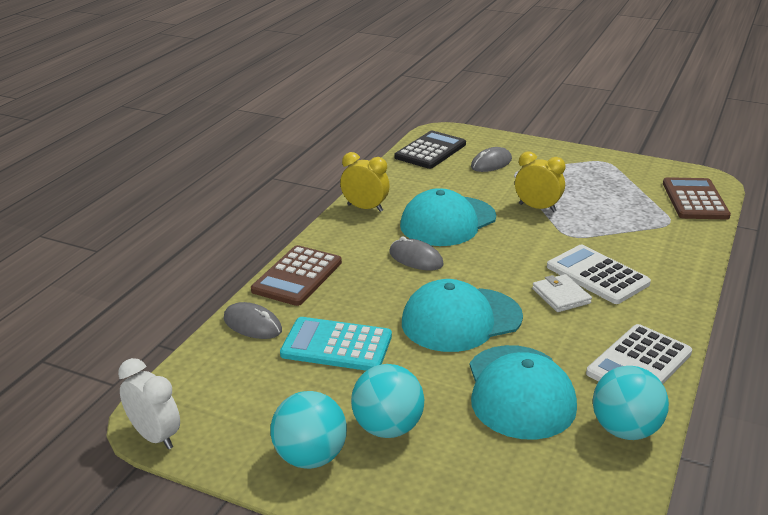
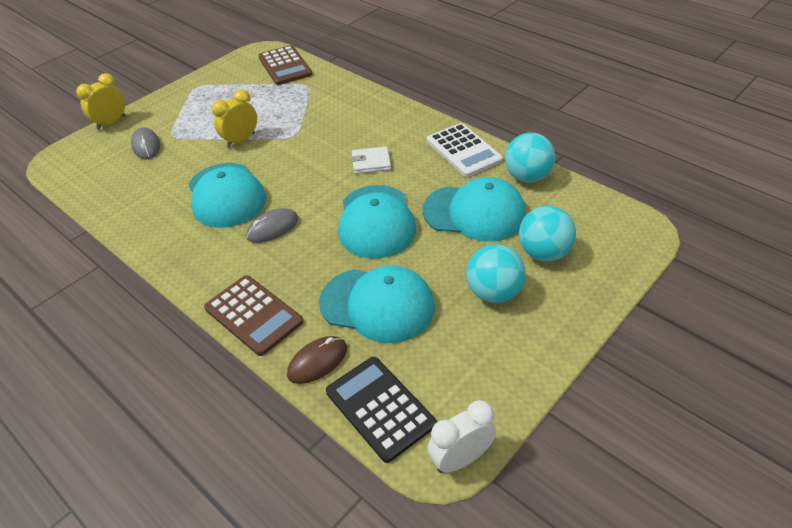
camera: 70 degrees left, 15 degrees up
(252, 324) = (317, 361): grey mouse -> brown mouse
(310, 457) = (515, 346): turquoise ball -> turquoise ball (544, 253)
(336, 345) = (377, 305): turquoise calculator -> turquoise cap
(365, 208) = (161, 244): yellow clock -> yellow clock (111, 122)
(430, 151) = (88, 177): black calculator -> black calculator (380, 408)
(597, 275) = (354, 138): white calculator -> none
(694, 200) = (285, 66): brown calculator -> brown calculator turned 135 degrees counterclockwise

